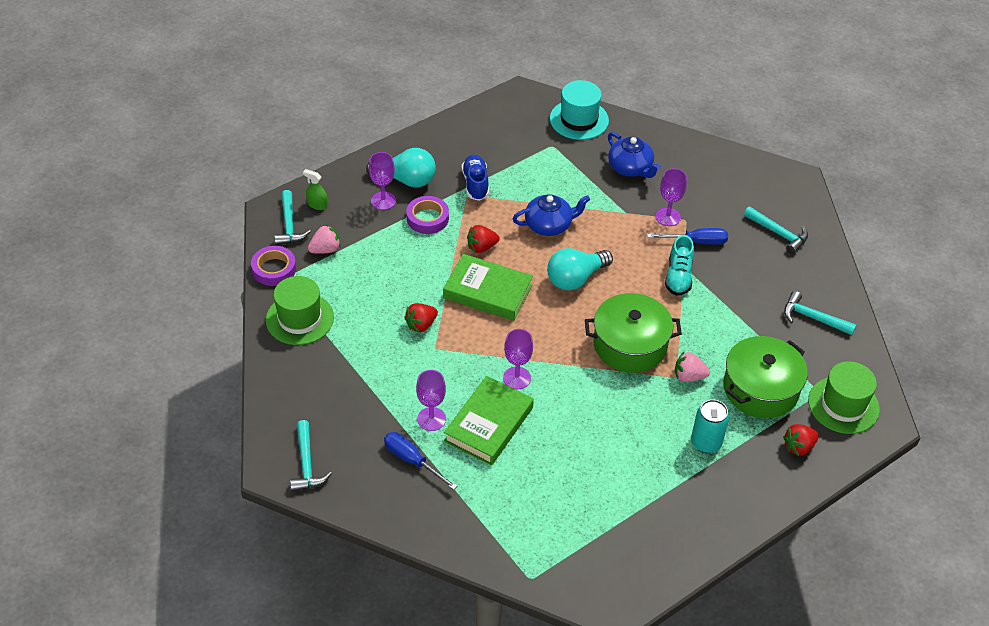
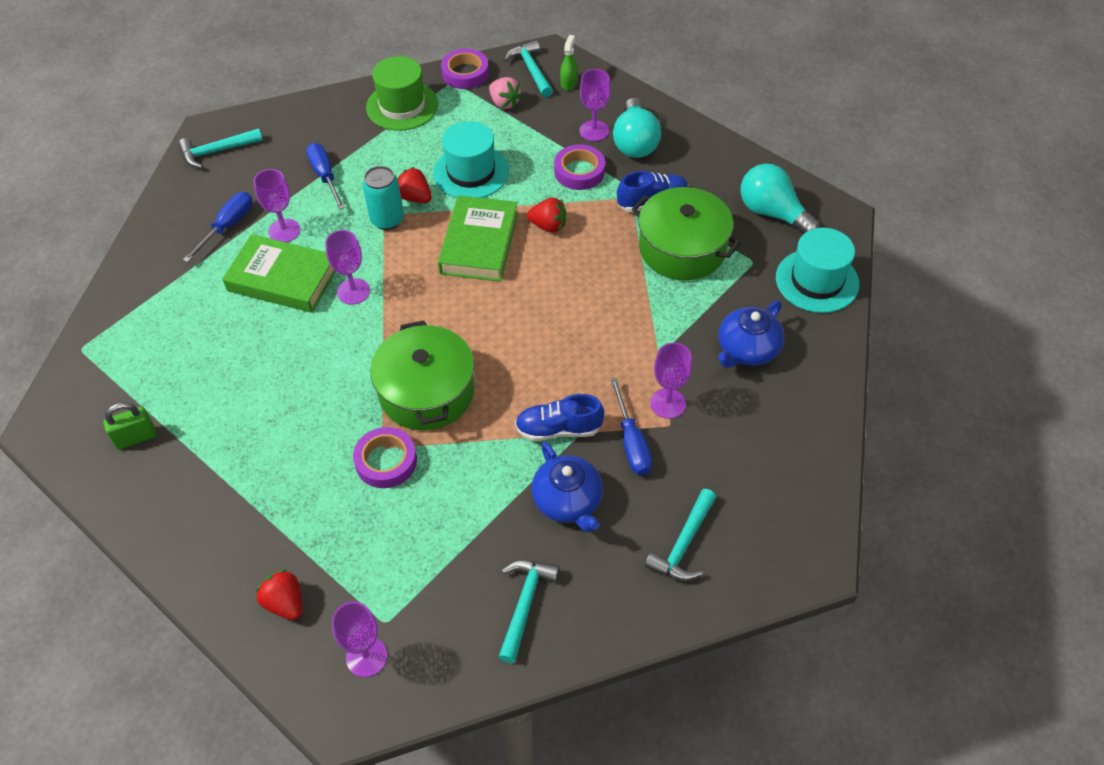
camera: 80 degrees right, 5 degrees up
(289, 225) = (531, 70): turquoise hammer -> turquoise hammer turned 90 degrees clockwise
(372, 384) = (325, 176): none -> blue screwdriver
(404, 284) = (471, 172): none -> turquoise hat
(481, 247) = (548, 226): red strawberry -> red strawberry turned 135 degrees clockwise
(549, 225) = (607, 281): blue teapot -> blue teapot (568, 501)
(575, 278) = (523, 321): turquoise light bulb -> turquoise light bulb (772, 213)
(637, 536) = (136, 438): none -> green padlock
(678, 276) = (558, 429): turquoise shoe -> blue shoe
(689, 376) = (386, 461): pink strawberry -> purple tape
(706, 443) = (280, 492): turquoise can -> turquoise can (387, 220)
(760, 388) = (379, 547): green pot -> green pot (682, 248)
(843, 405) = (366, 657): green hat -> purple goblet

